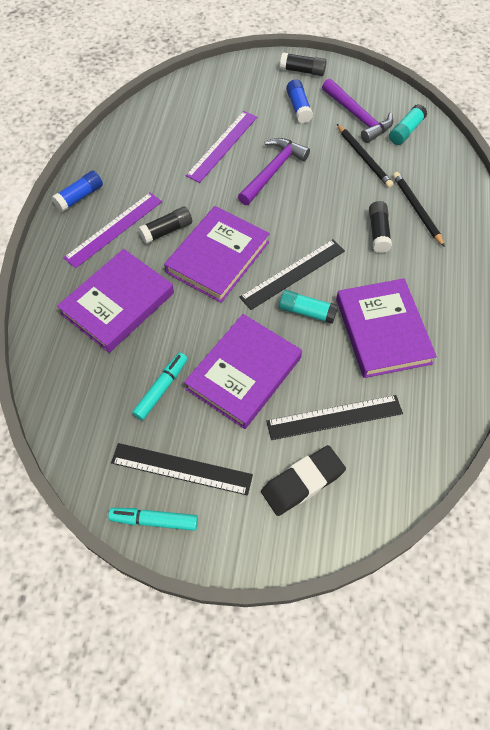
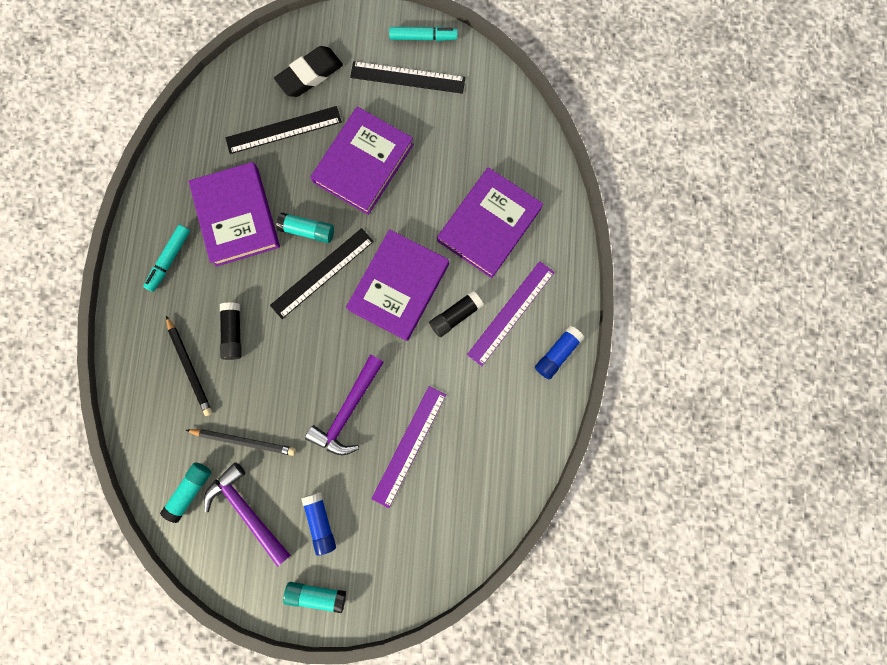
camera: 175 degrees right, 20 degrees up
(161, 389) = (434, 143): turquoise marker -> turquoise marker (170, 259)
(302, 71) = (316, 594): black glue stick -> turquoise glue stick
(363, 158) = (244, 441): black pencil -> black pencil turned 135 degrees clockwise

